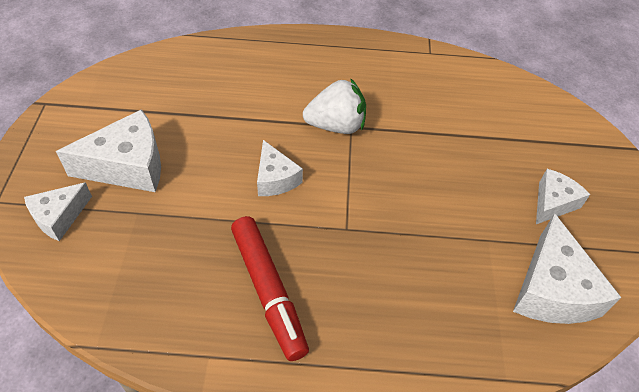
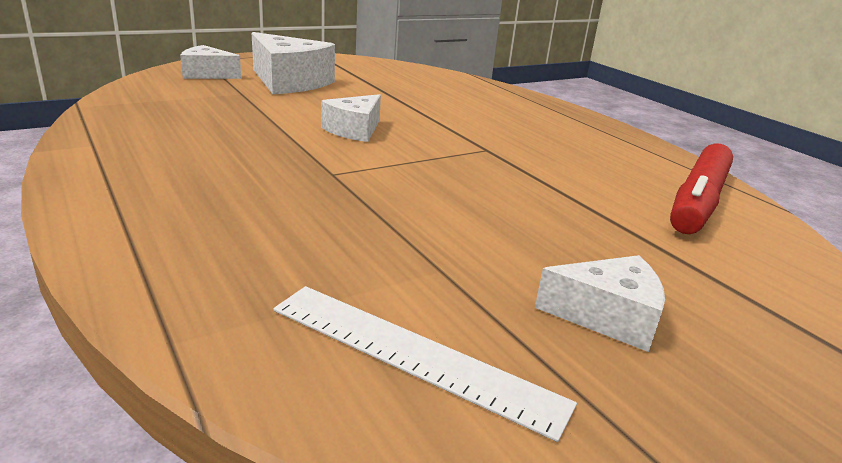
camera: 55 degrees right, 25 degrees down
(268, 291) = (199, 153): red marker -> red marker (698, 201)
(336, 126) = (474, 142): white strawberry -> none
(552, 290) = (413, 355): white cheese -> white ruler

